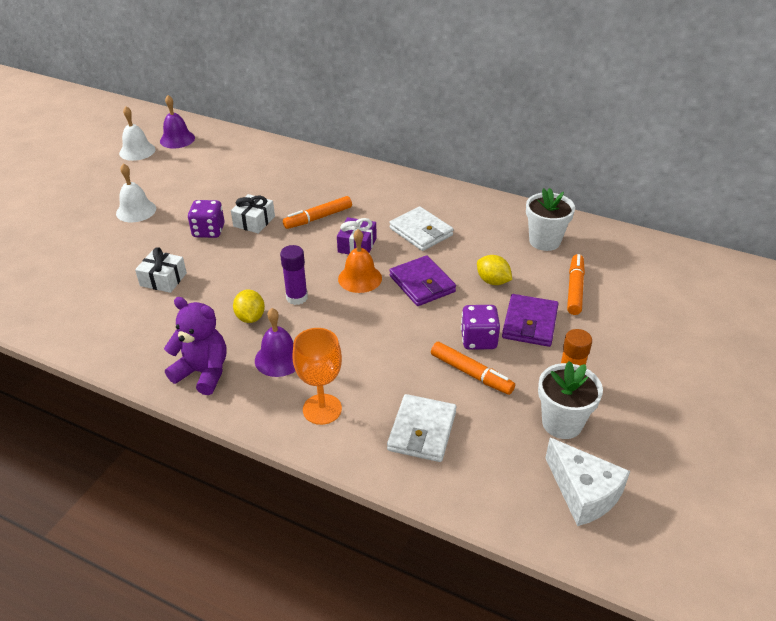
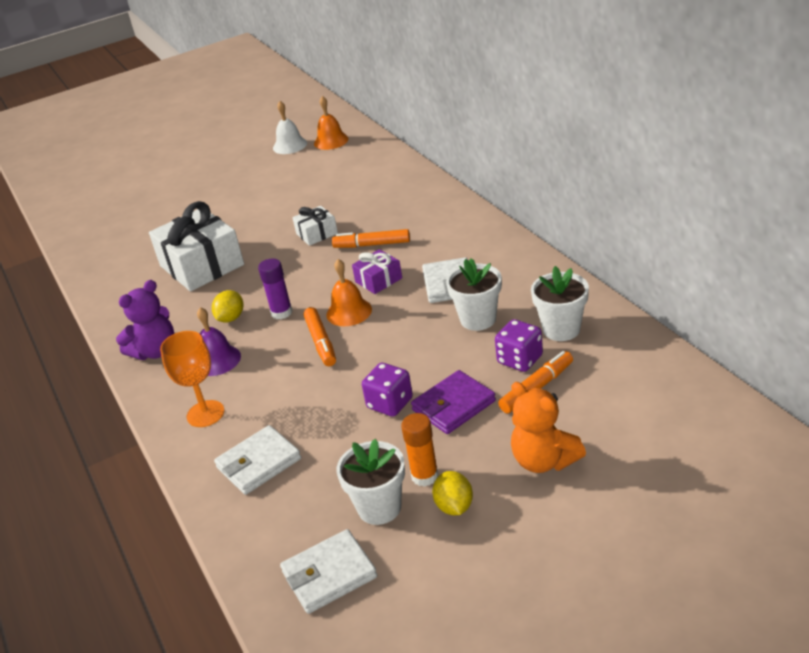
camera: 40 degrees right, 5 degrees down
(136, 211) = (239, 200): white bell -> none
(163, 279) = (202, 265): white gift -> white gift, size x2.02
(177, 139) = (331, 141): purple bell -> orange bell
(203, 372) = (155, 351): purple teddy bear -> purple teddy bear turned 75 degrees clockwise
(208, 231) = (274, 232): purple dice -> purple dice (520, 360)
(422, 284) = (396, 334): purple wallet -> none
(471, 373) = (350, 431): orange marker -> orange marker (321, 342)
(475, 252) = (478, 319): none -> white flower pot
(492, 281) = (463, 353): yellow lemon -> yellow lemon (454, 506)
(583, 492) = (329, 575): white cheese -> white wallet
(637, 339) = (544, 460): none -> orange teddy bear

